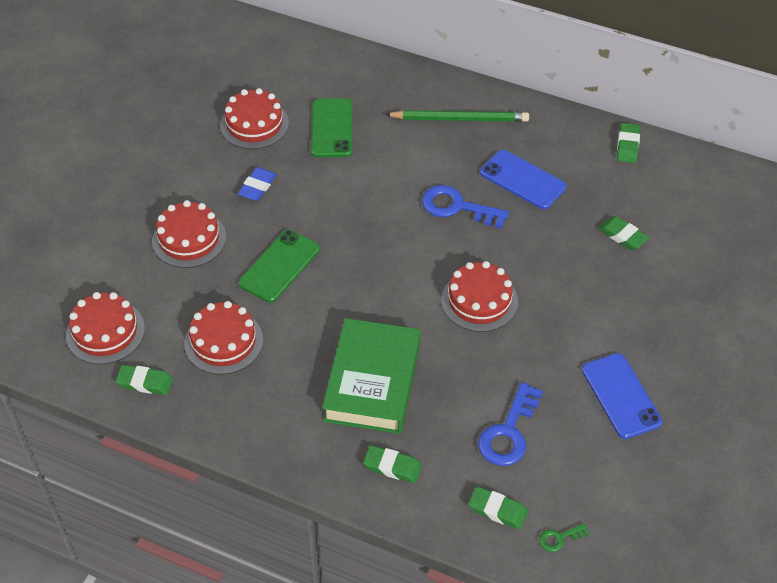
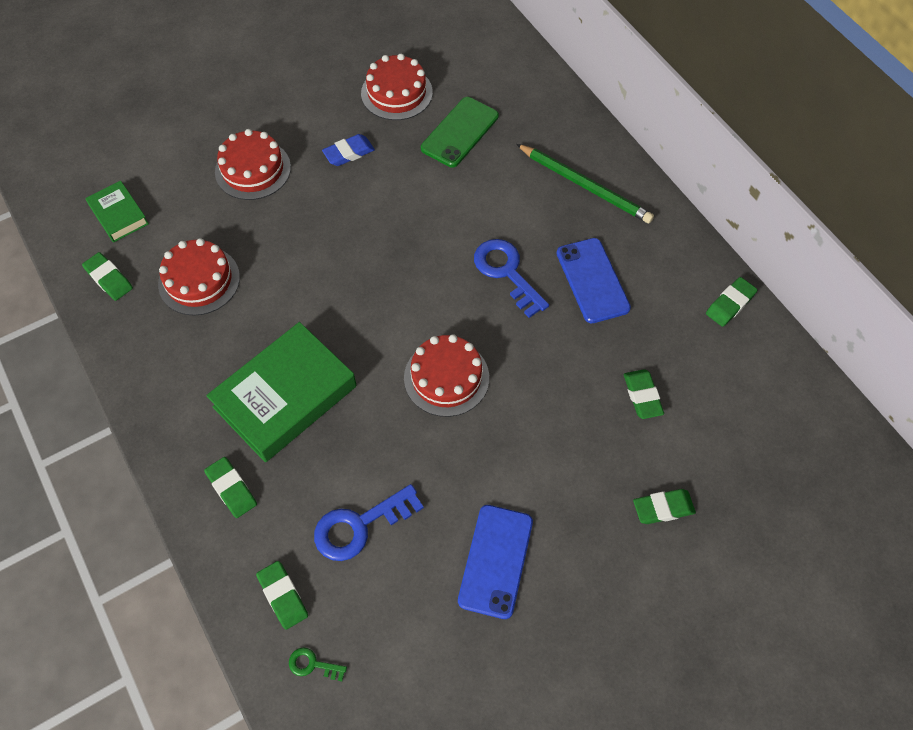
camera: 35 degrees right, 10 degrees up
(105, 332) = (119, 215): red cake -> green book
(280, 266) = (303, 238): green phone -> none
(697, 297) = (663, 508): none -> green eraser

